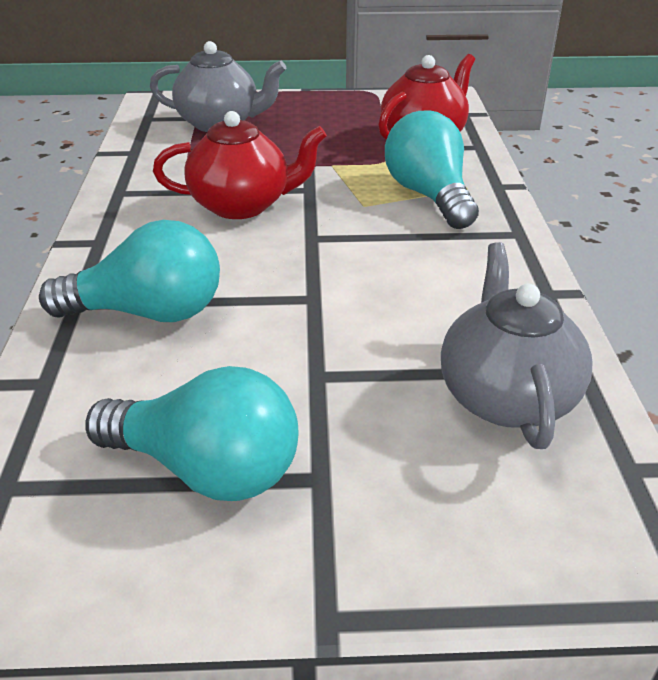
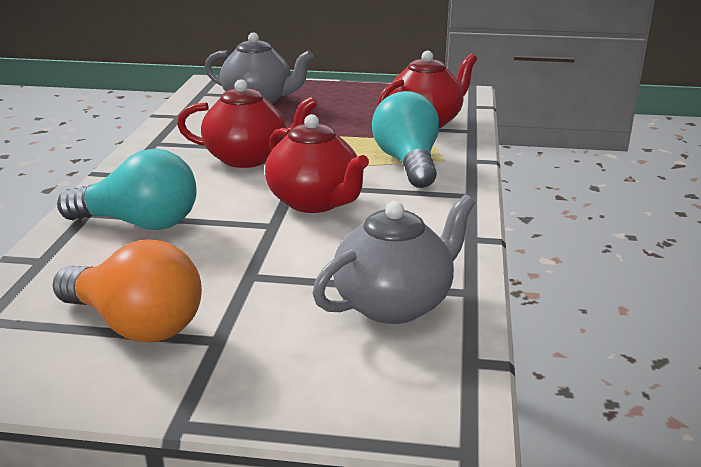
camera: 10 degrees right, 10 degrees down
(206, 469) = (135, 325): turquoise light bulb -> orange light bulb
(348, 260) = (315, 202): none -> red teapot
(505, 396) = (394, 304): grey teapot -> grey teapot turned 45 degrees clockwise

